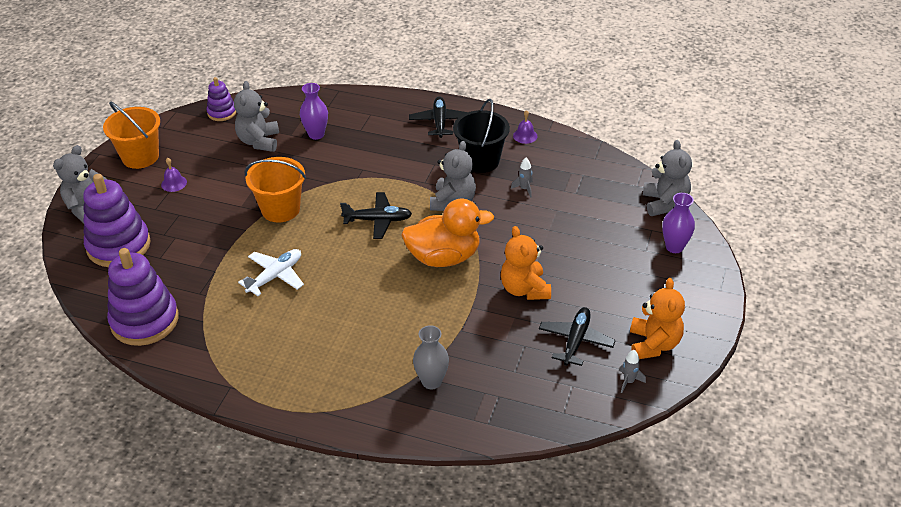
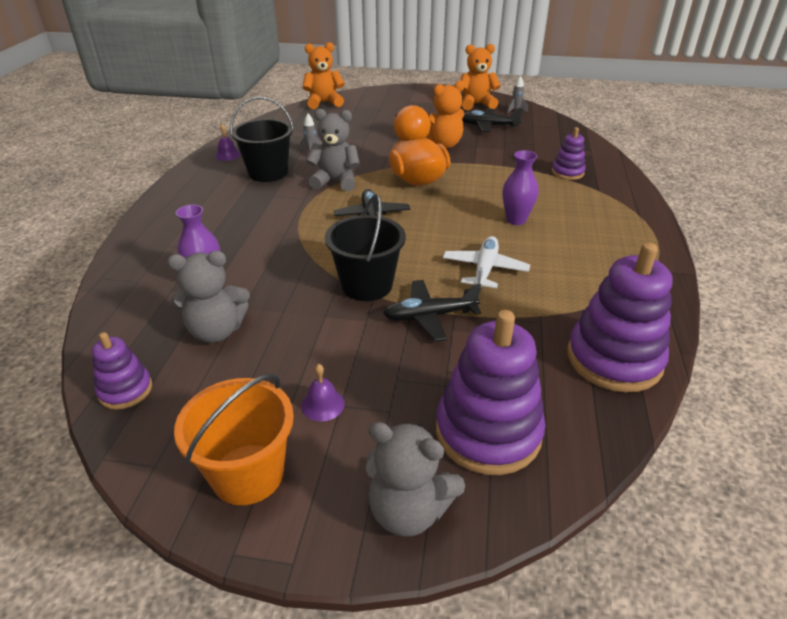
camera: 100 degrees left, 5 degrees down
(275, 276) = (484, 269): white plane -> white plane turned 75 degrees clockwise
(280, 209) = (367, 285): orange bucket -> black bucket
(431, 381) = (567, 172): grey vase -> purple stacking toy
(440, 122) = (195, 199): black plane -> black plane (429, 316)
(664, 203) = (324, 103): grey teddy bear -> orange teddy bear
(674, 247) = (374, 99): purple vase -> purple vase (516, 220)

